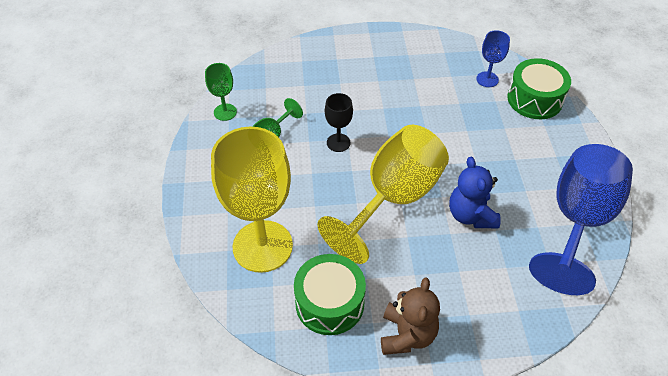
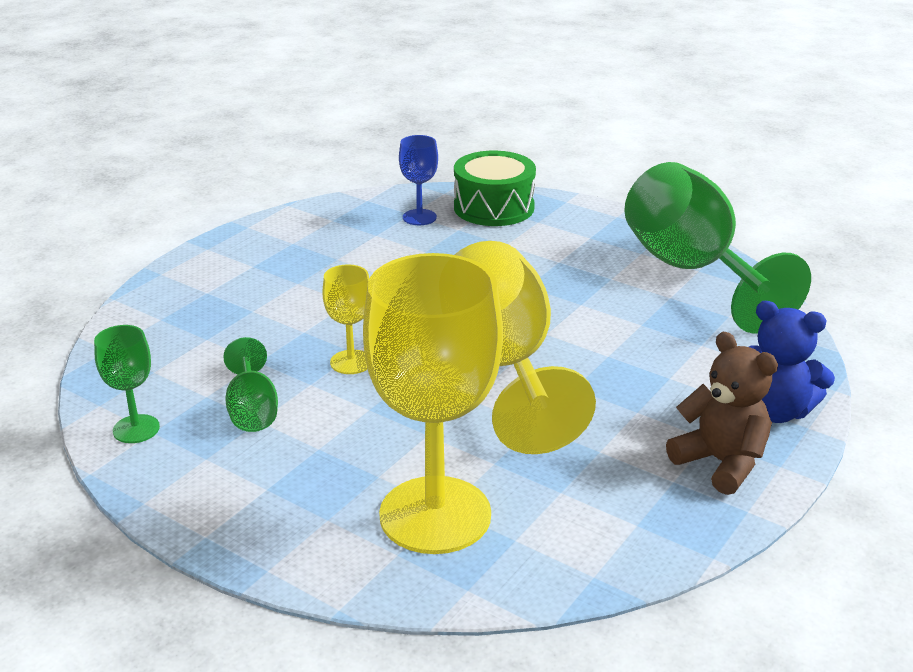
camera: 50 degrees left, 20 degrees down
(329, 303) = (604, 501): green drum -> none
(338, 143) = (351, 362): black goblet -> yellow goblet
(471, 215) = (600, 328): blue teddy bear -> blue teddy bear (775, 411)
(577, 221) = (692, 271): blue goblet -> green goblet

